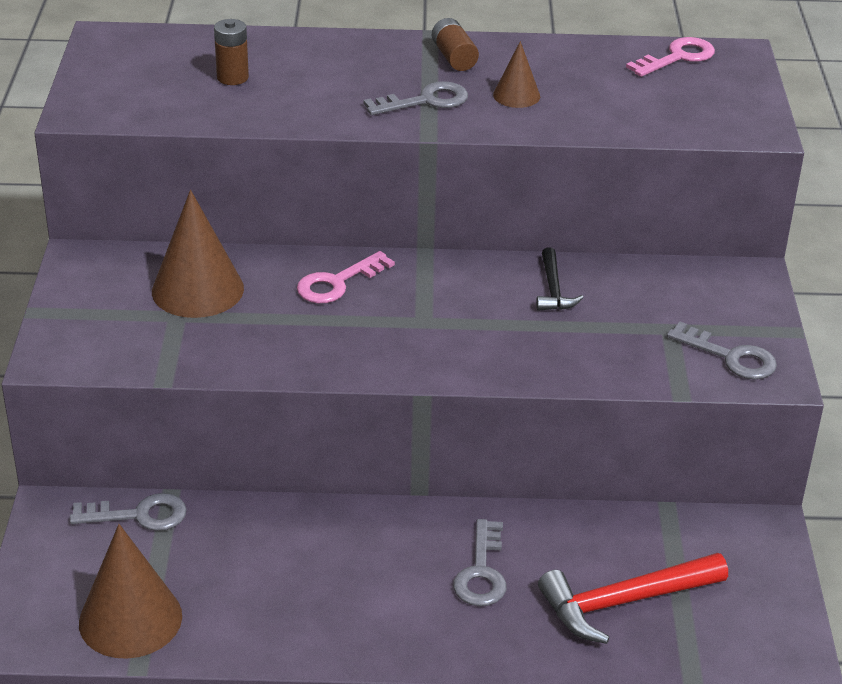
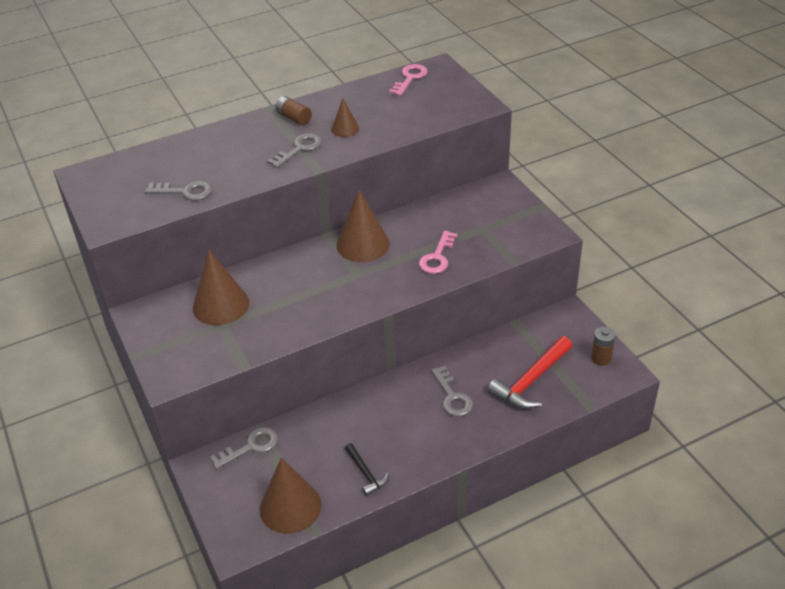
camera: 25 degrees left, 5 degrees up
(232, 77) = (179, 173): brown battery -> brown battery (601, 358)
(338, 282) = (295, 270): pink key -> pink key (437, 257)
(464, 283) = (363, 244): none -> brown cone
(553, 289) = (410, 230): black hammer -> black hammer (365, 473)
(730, 357) = (522, 232): grey key -> grey key (185, 192)

